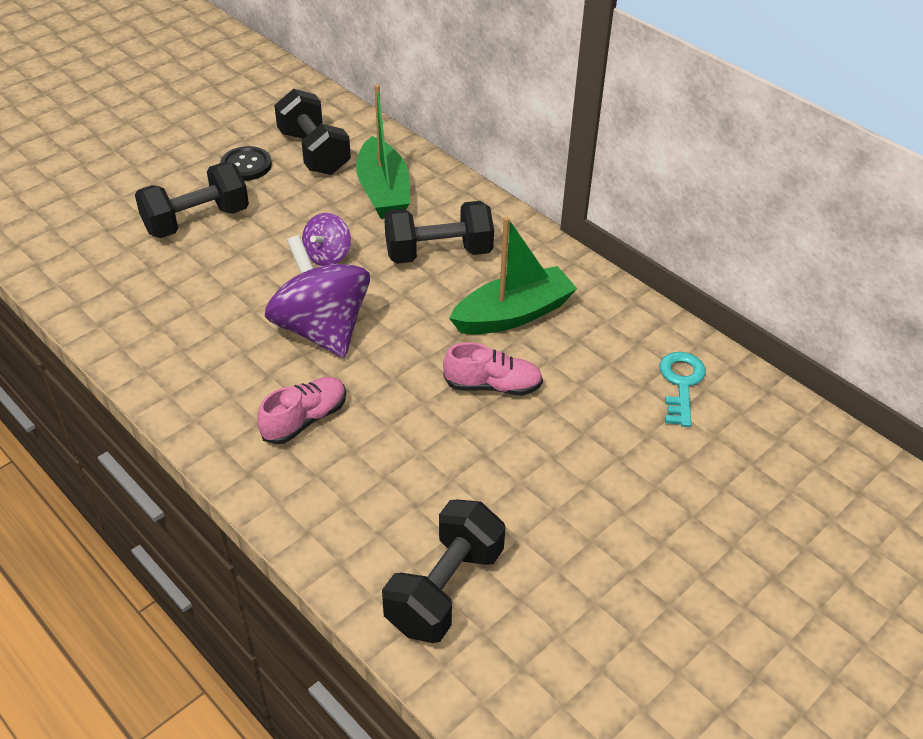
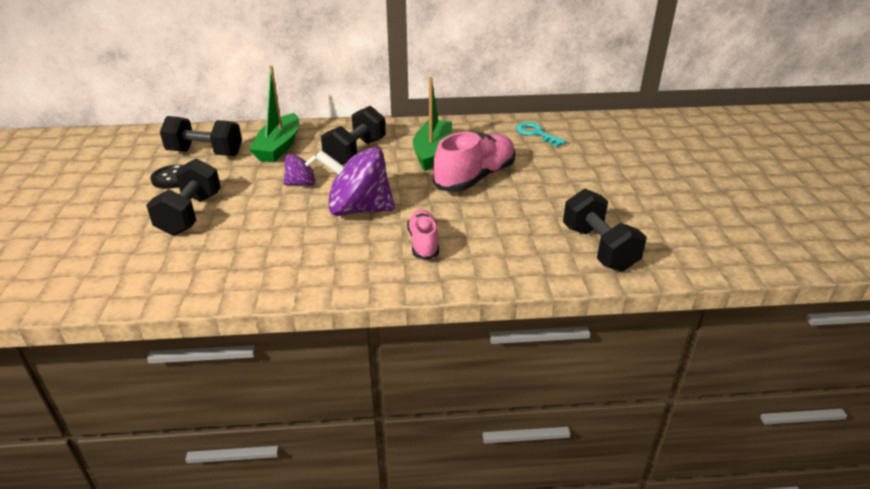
camera: 50 degrees left, 10 degrees down
(328, 256) = (301, 184): purple spinning top -> purple spinning top turned 75 degrees counterclockwise
(383, 191) = (279, 147): green boat -> green boat turned 75 degrees clockwise
(493, 386) = (475, 178): pink shoe -> pink shoe, size x1.72

